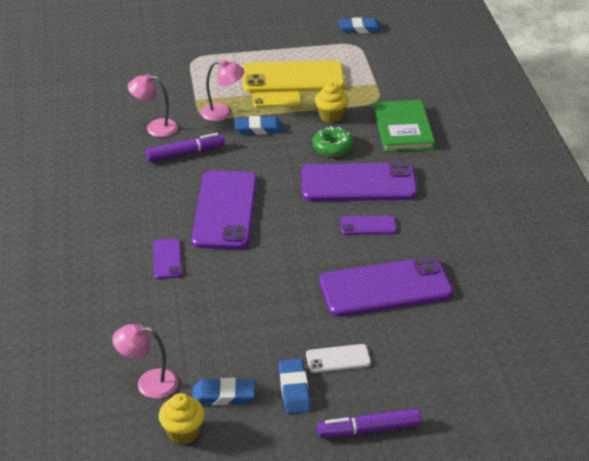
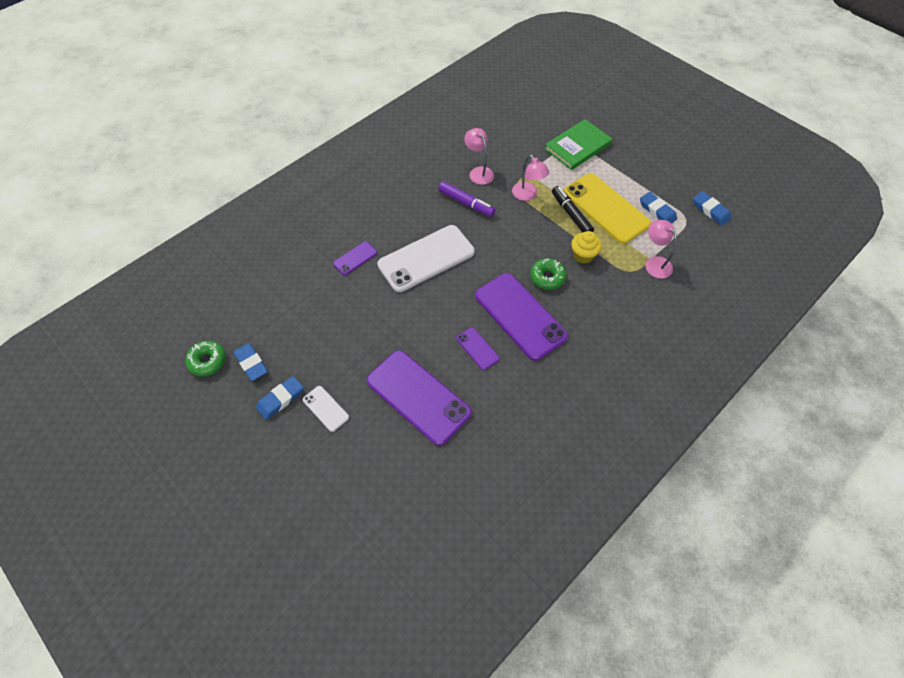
camera: 55 degrees right, 20 degrees up
(148, 383) = (238, 318): pink lamp -> pink lamp (654, 263)
(183, 432) = (208, 361): yellow cupcake -> green donut
(225, 210) = (426, 258): purple phone -> white phone
(258, 129) = (528, 224): blue eraser -> blue eraser (657, 211)
(276, 100) = (571, 214): yellow phone -> black marker
(369, 430) = (269, 465): purple marker -> none
(403, 128) = (611, 307): green book -> green book (577, 146)

